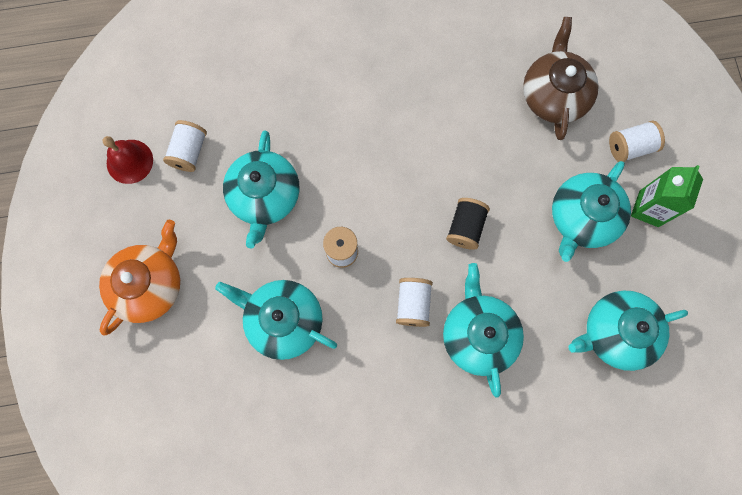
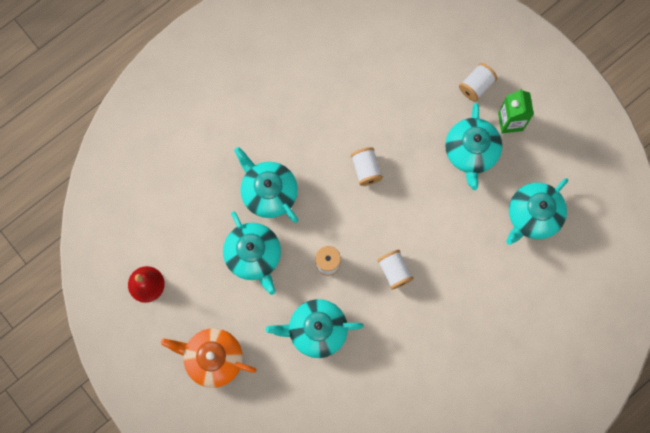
camera: 30 degrees left, 0 degrees up
(149, 285) = (213, 358): orange teapot -> orange teapot turned 75 degrees counterclockwise
(189, 152) = (183, 254): white spool -> white spool (366, 169)
(465, 227) = (399, 201): black spool -> none
(478, 334) = (447, 267): turquoise teapot -> turquoise teapot (268, 192)
(554, 95) = (406, 77): brown teapot -> none

